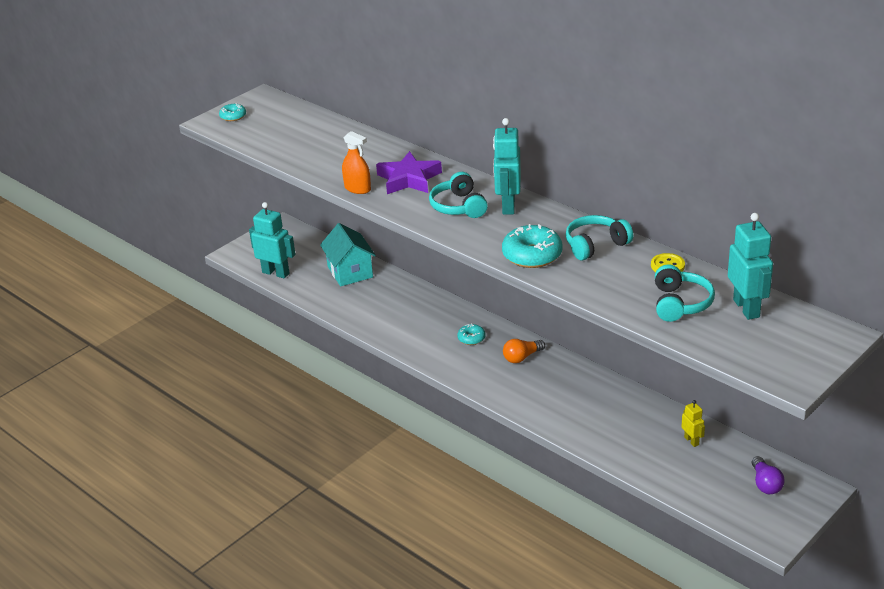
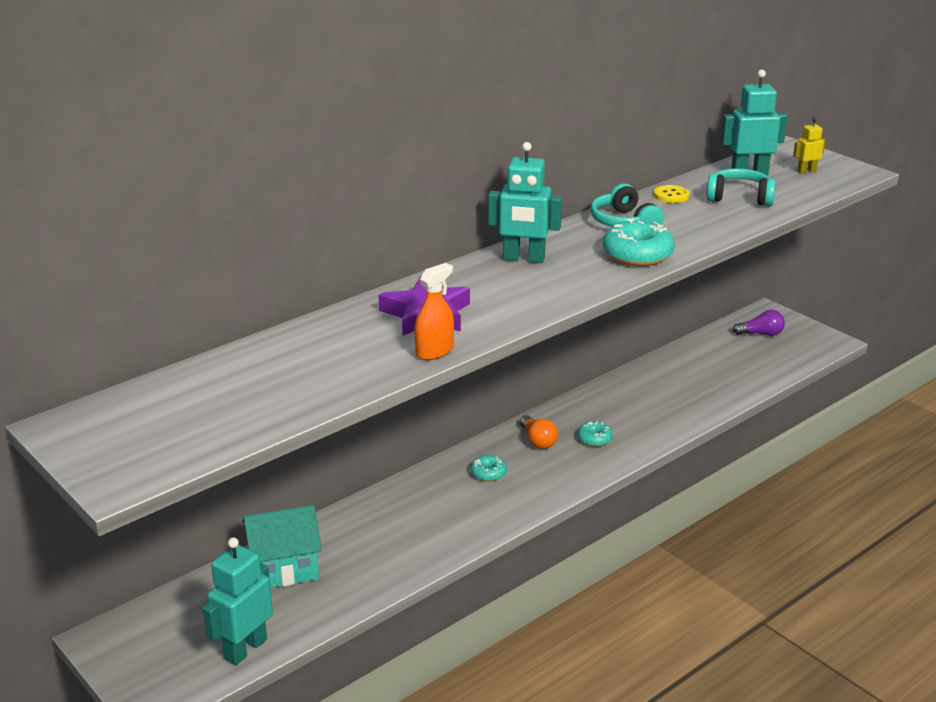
camera: 85 degrees left, 5 degrees down
(233, 116) = (116, 457): turquoise donut -> turquoise donut (594, 439)
(458, 206) = (513, 287): turquoise headphones -> none
(691, 441) = (698, 359): yellow robot -> yellow robot (806, 171)

